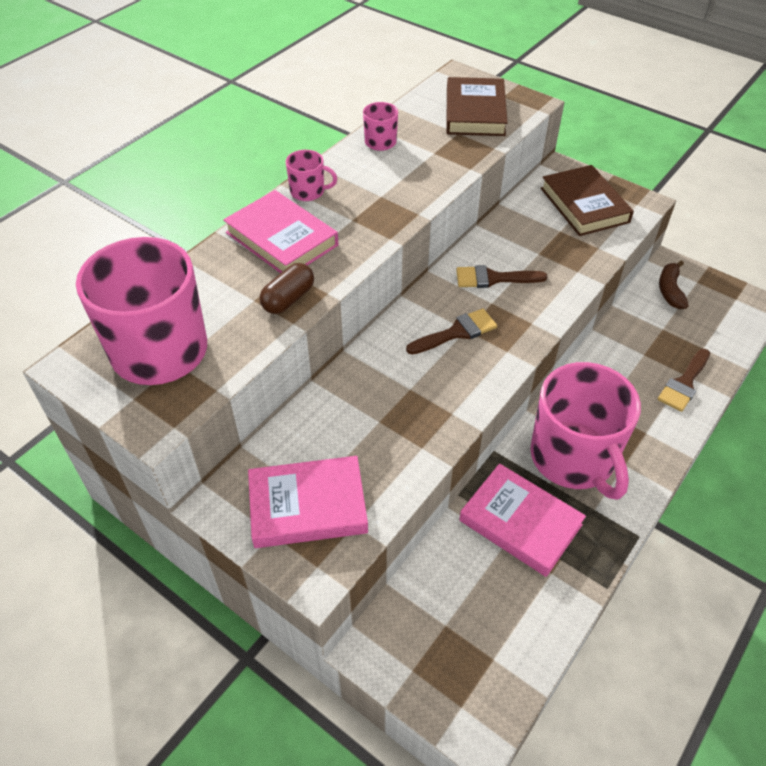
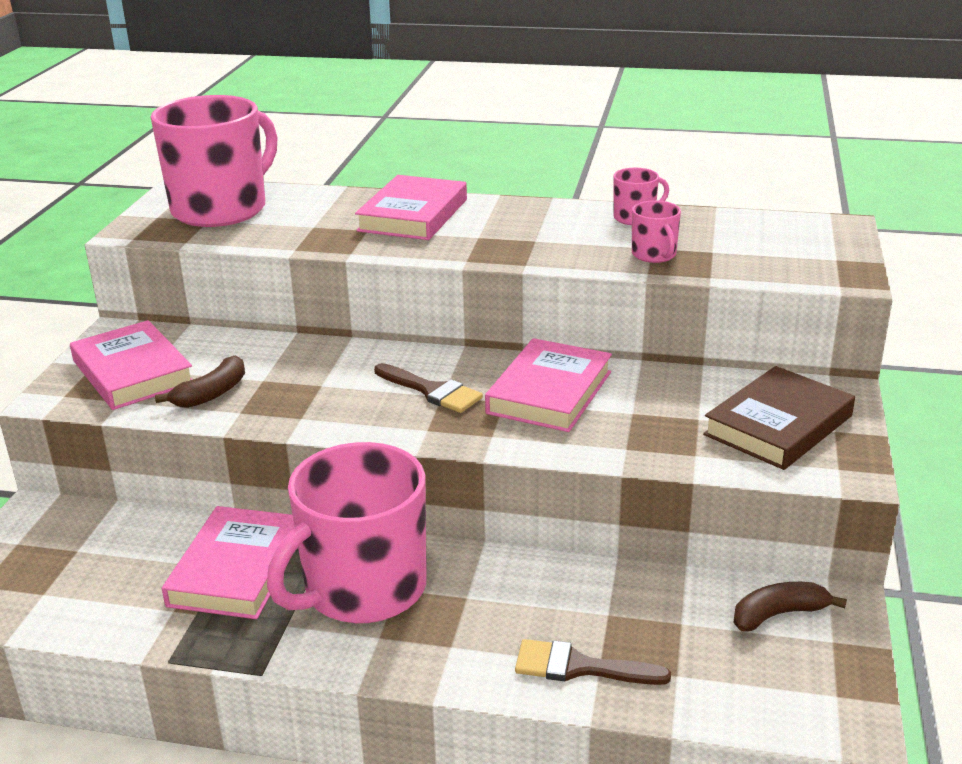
camera: 65 degrees right, 20 degrees down
(288, 299) = (327, 239): brown capsule -> none
(308, 192) = (501, 208): pink mug -> pink mug (654, 255)
(381, 459) = (211, 393): none -> brown banana
(475, 112) = (771, 251): brown book -> none
(493, 278) = (549, 392): brown brush -> pink book

